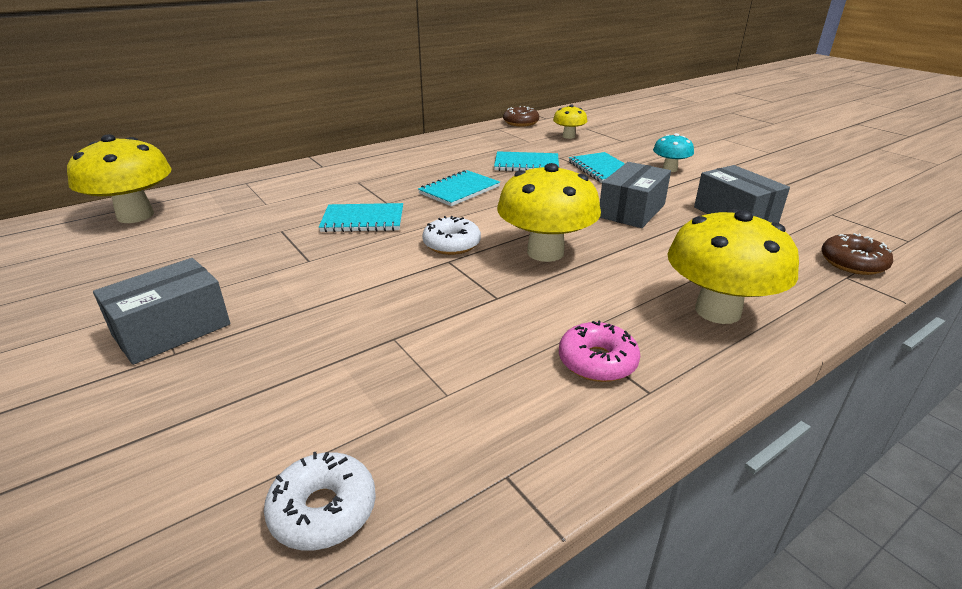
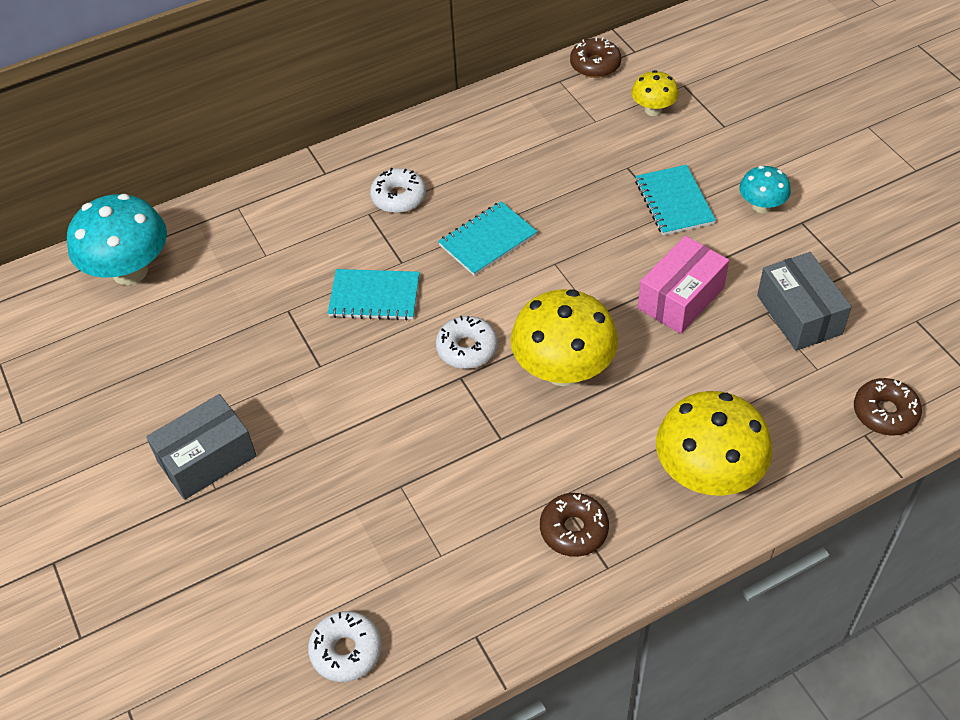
camera: 10 degrees right, 20 degrees up
(135, 216) = (130, 271): yellow mushroom -> turquoise mushroom
(383, 174) = (399, 197): none -> white donut
(526, 164) = (580, 183): turquoise notebook -> none
(597, 361) = (574, 530): pink donut -> brown donut
(632, 211) = (681, 298): grey box -> pink box

